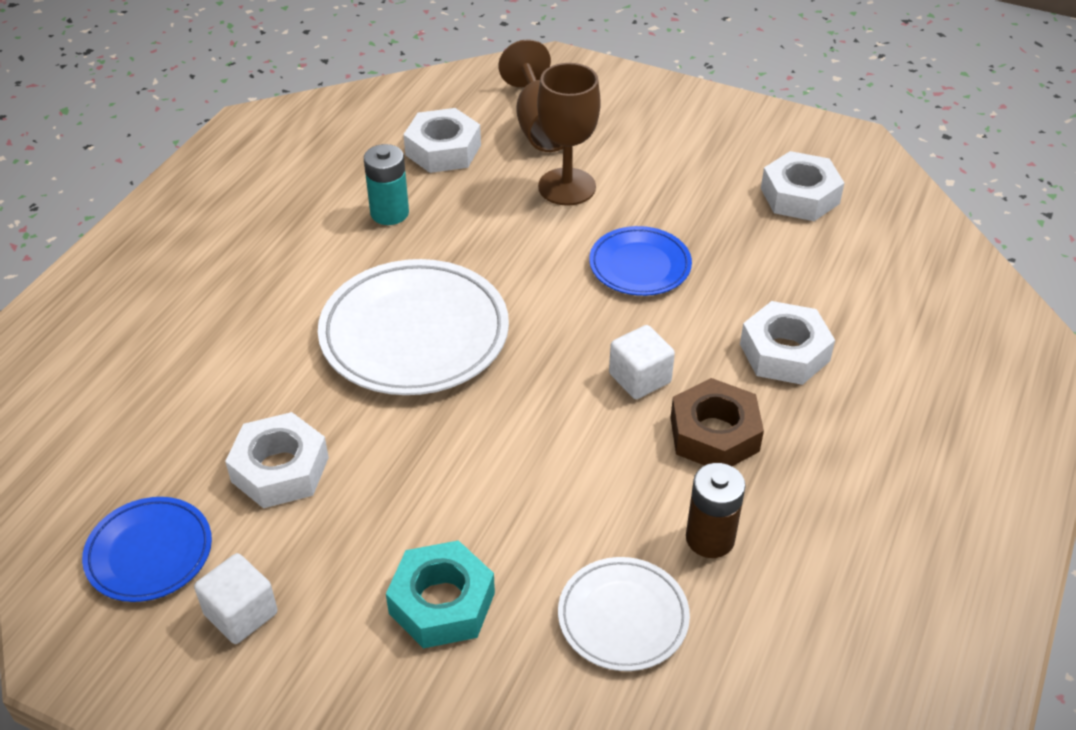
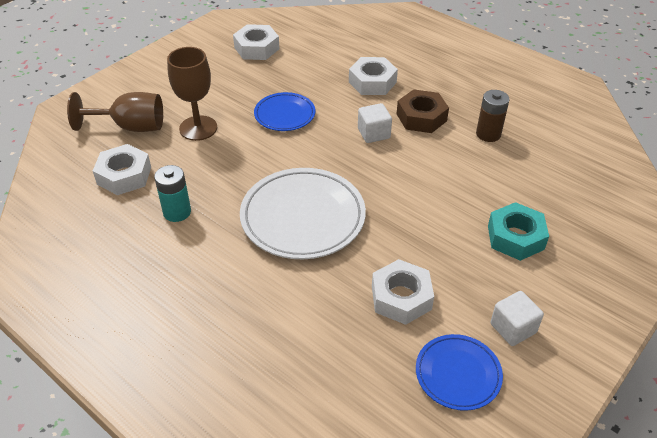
camera: 75 degrees left, 0 degrees up
(623, 617) = (532, 173): white plate -> none

